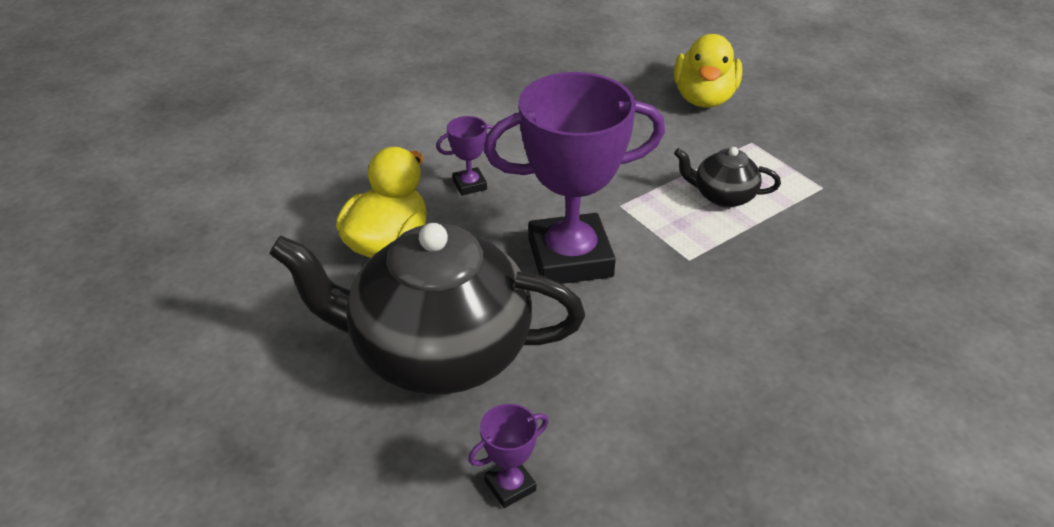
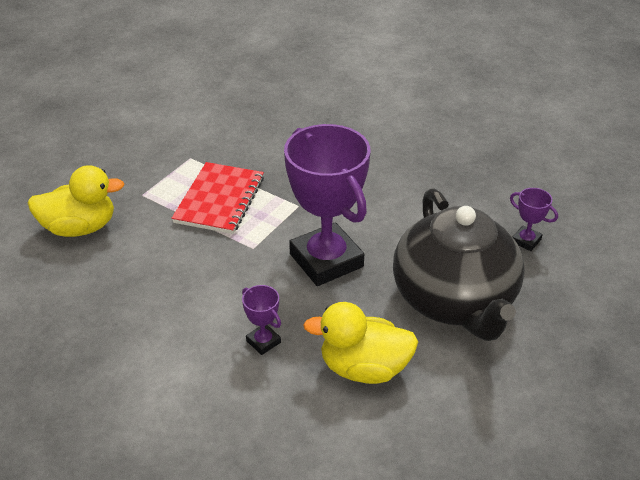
camera: 110 degrees left, 0 degrees up
(723, 196) = (219, 200): black teapot -> red notebook

